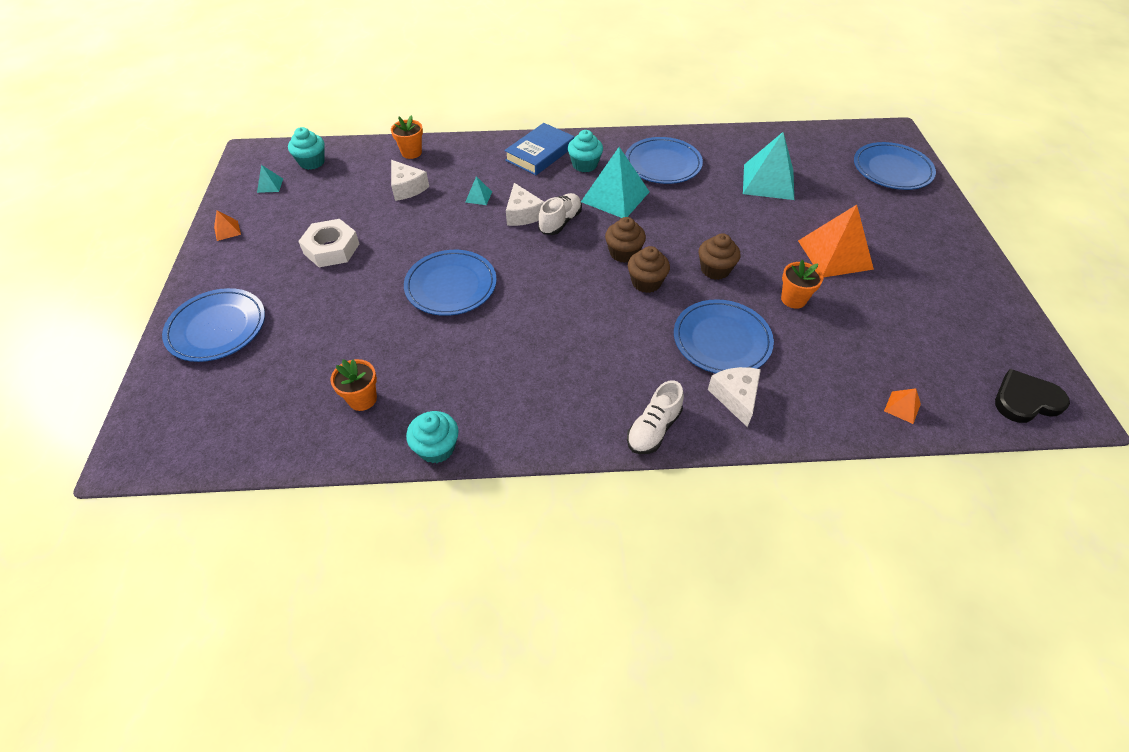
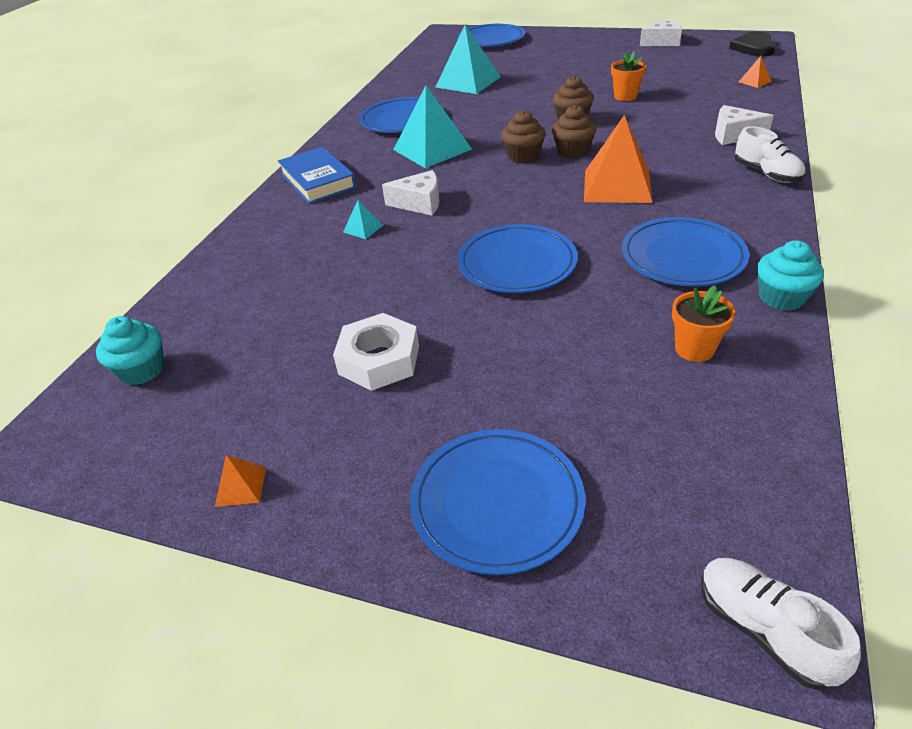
camera: 65 degrees left, 10 degrees down
(270, 185) = (158, 424): turquoise pyramid -> none
(407, 188) = (296, 281): white cheese -> white cheese (662, 42)
(411, 152) = (220, 271): orange flower pot -> none
(560, 222) = (451, 183): white shoe -> white shoe (764, 630)
(584, 165) = (364, 158): turquoise cupcake -> none
(722, 340) = (664, 130): blue plate -> blue plate (682, 257)
(835, 254) = (579, 74): orange pyramid -> orange pyramid (617, 186)

